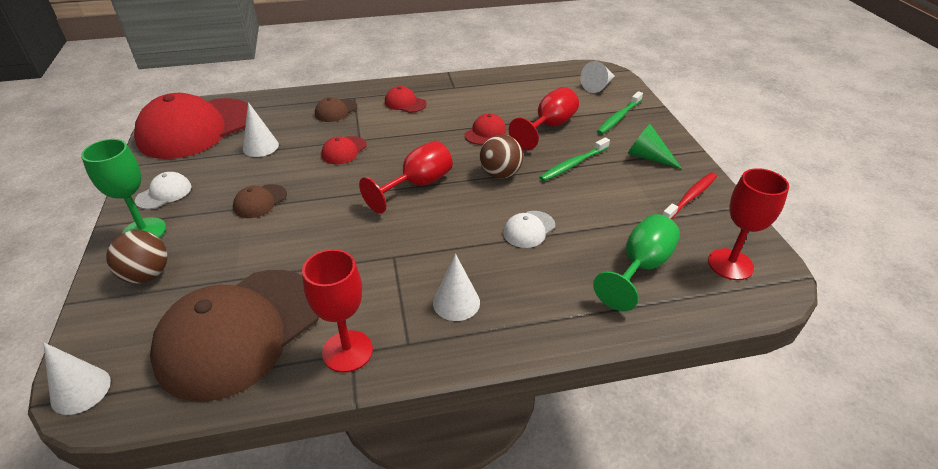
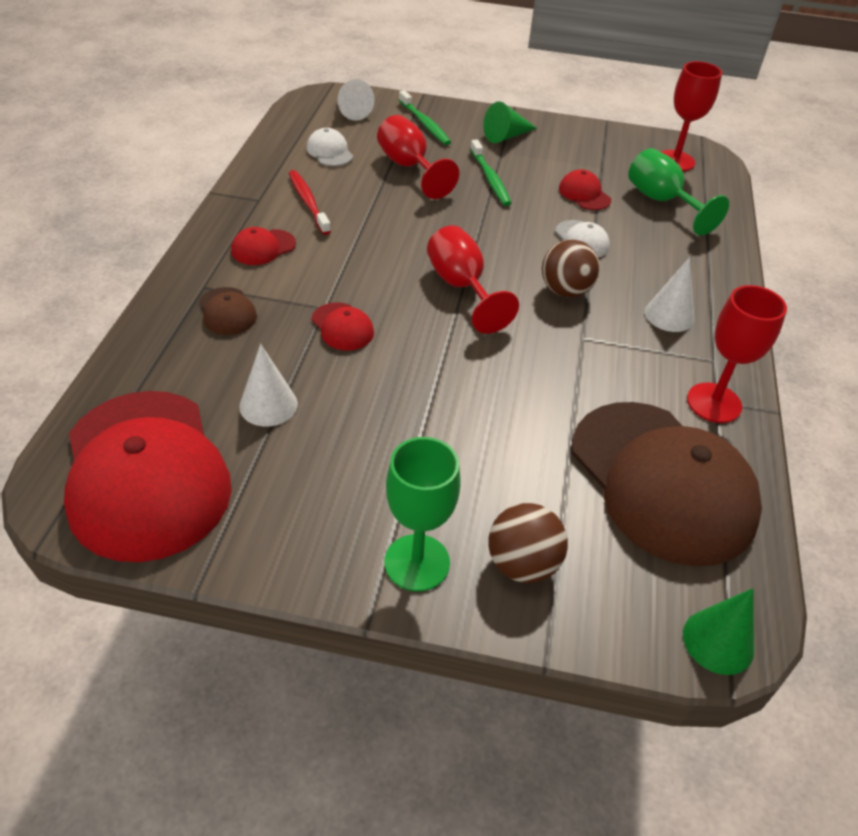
camera: 70 degrees left, 5 degrees up
(81, 390) = (718, 641): white cone -> green cone
(164, 193) = (326, 532): white cap -> white cap (329, 152)
(260, 201) = (413, 427): brown cap -> none
(485, 132) = (387, 210): red cap -> red cap (584, 194)
(500, 174) = (477, 226): brown ball -> brown ball (565, 291)
(690, 197) = (580, 141): red toothbrush -> red toothbrush (308, 202)

